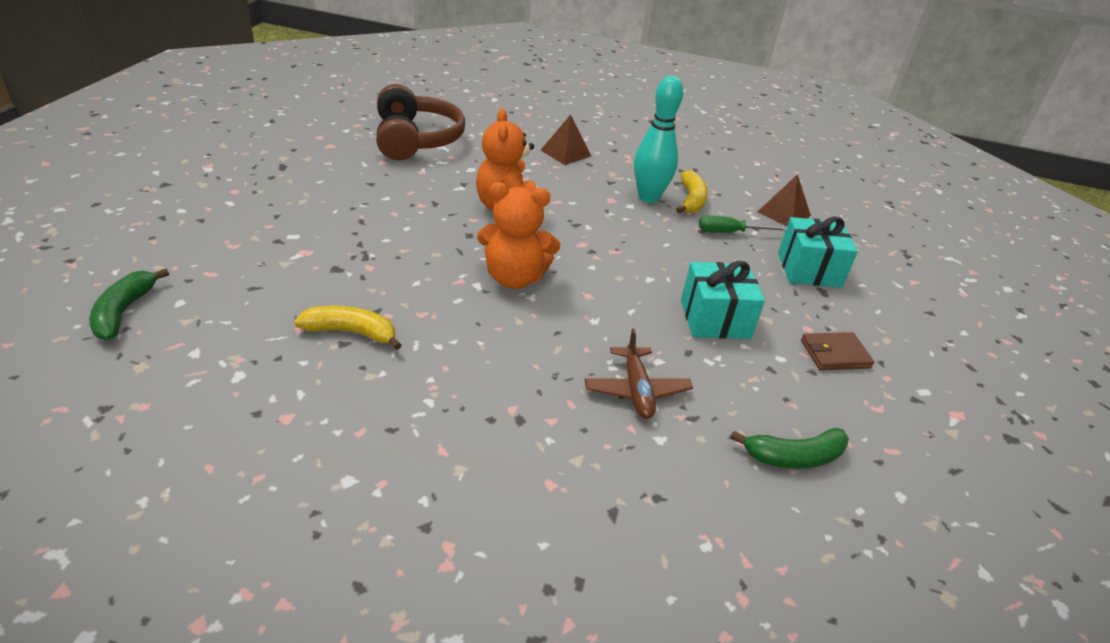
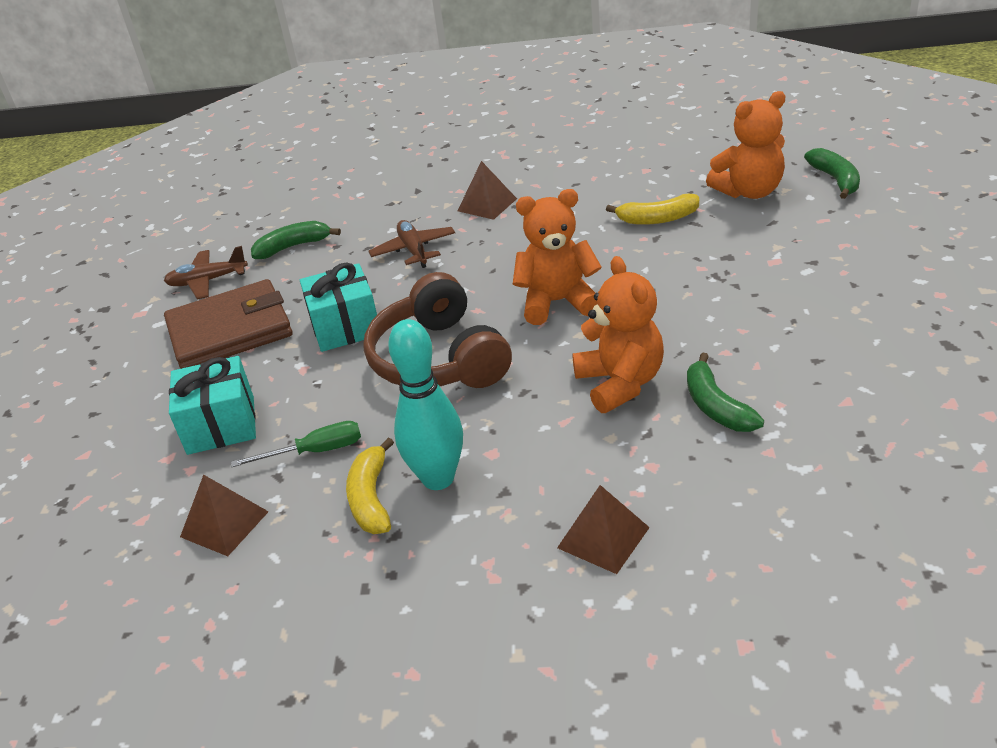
camera: 175 degrees right, 0 degrees up
(223, 331) = (749, 192): none -> orange teddy bear
(415, 140) = (856, 467): brown headphones -> brown headphones (439, 359)
(458, 181) = (716, 406): none -> green banana
(524, 435) = (487, 204): none -> brown pyramid
(835, 354) = (230, 330): brown wallet -> brown wallet, size x2.01
(893, 436) = (207, 281): none -> brown plane

